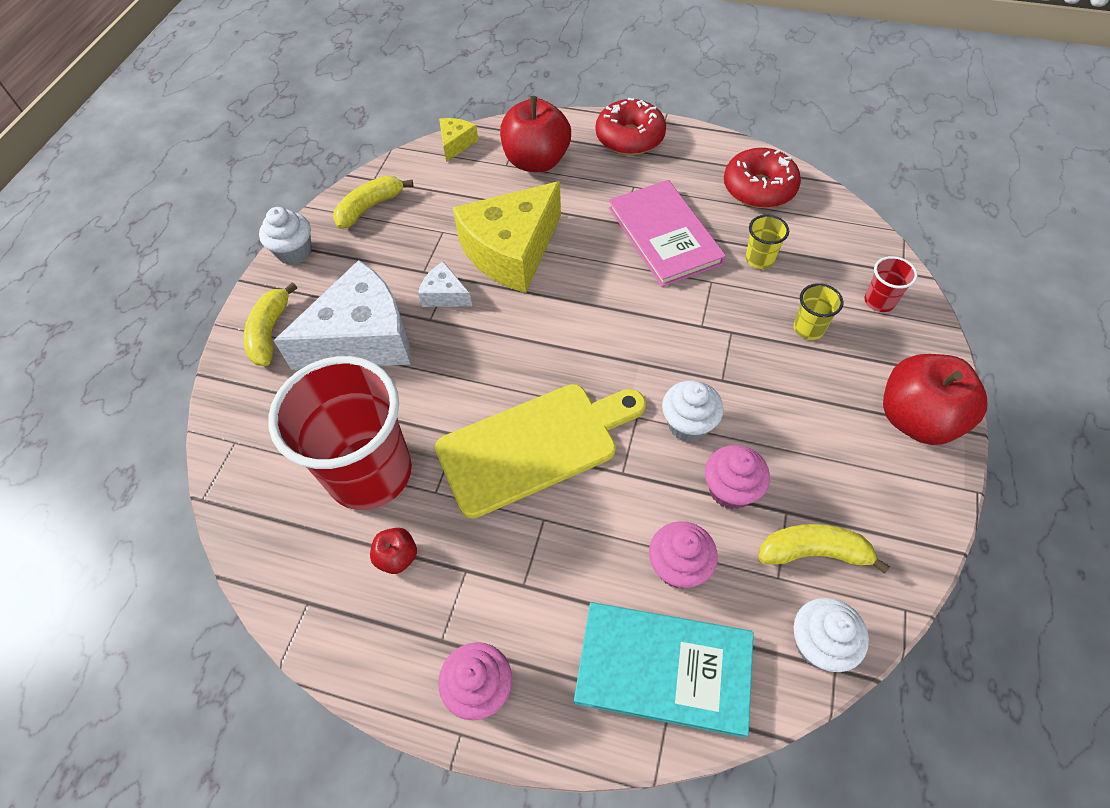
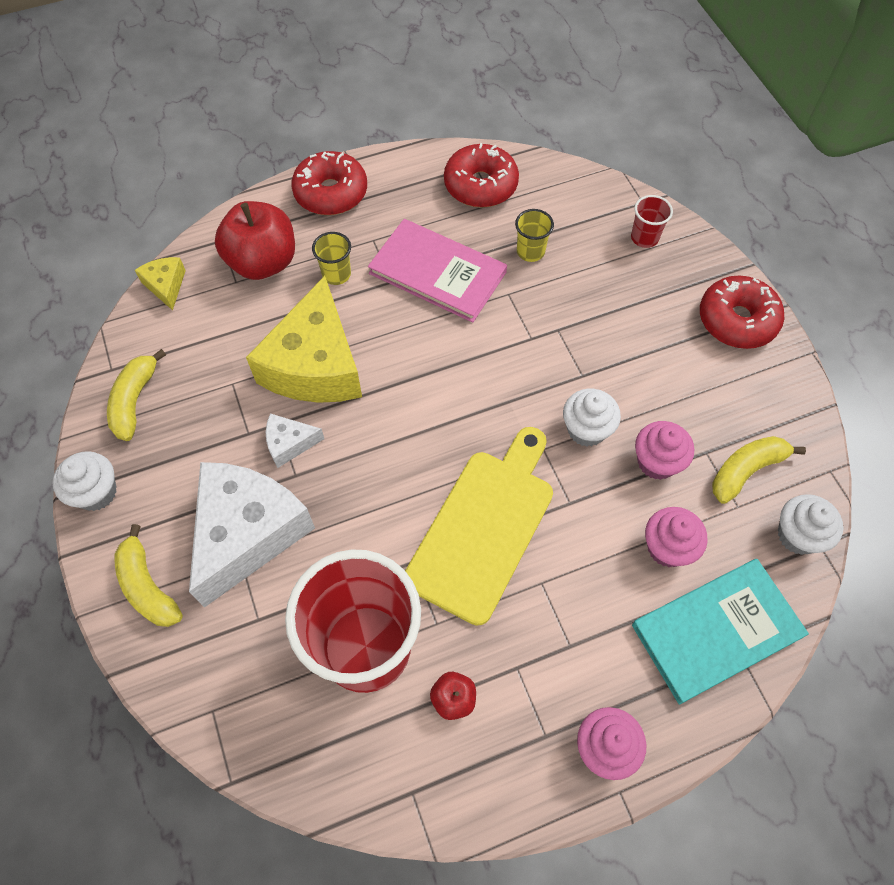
camera: 40 degrees left, 5 degrees up
(808, 328) = (612, 291): yellow cup -> yellow cup (336, 274)
(916, 419) = (737, 320): red apple -> red donut

